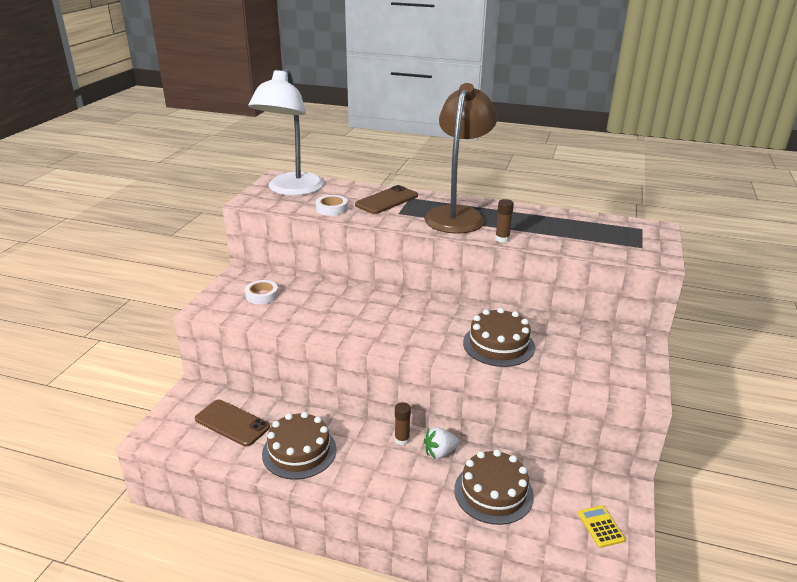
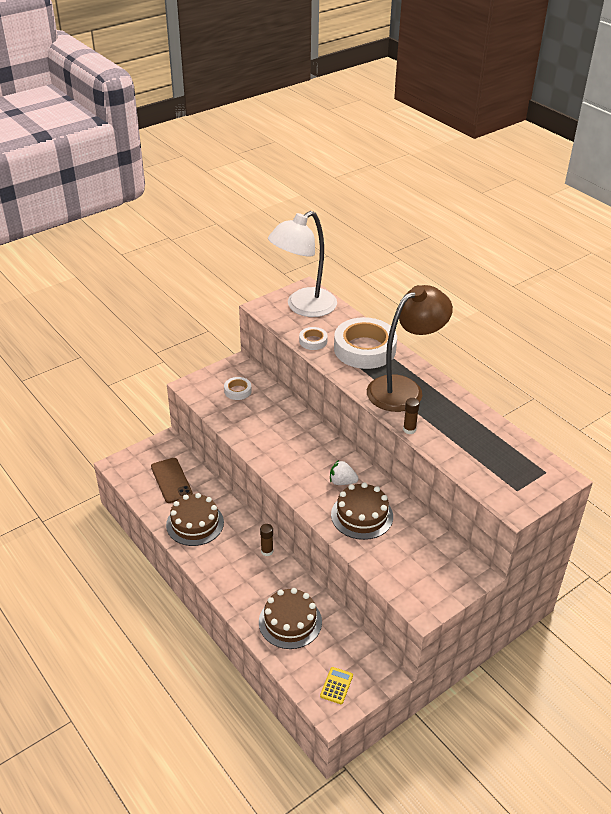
camera: 35 degrees right, 10 degrees up
(386, 200) = (364, 349): brown phone -> white tape
(440, 452) = (283, 574): white strawberry -> white strawberry (342, 482)

